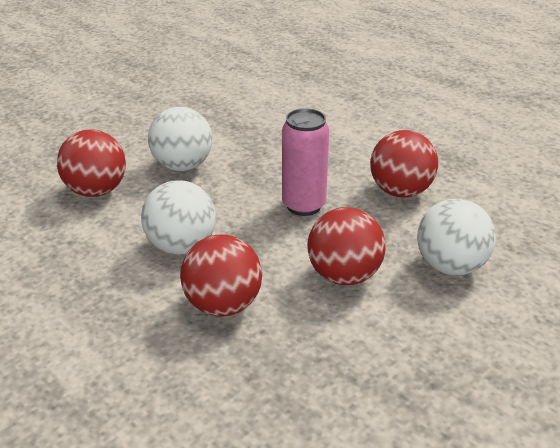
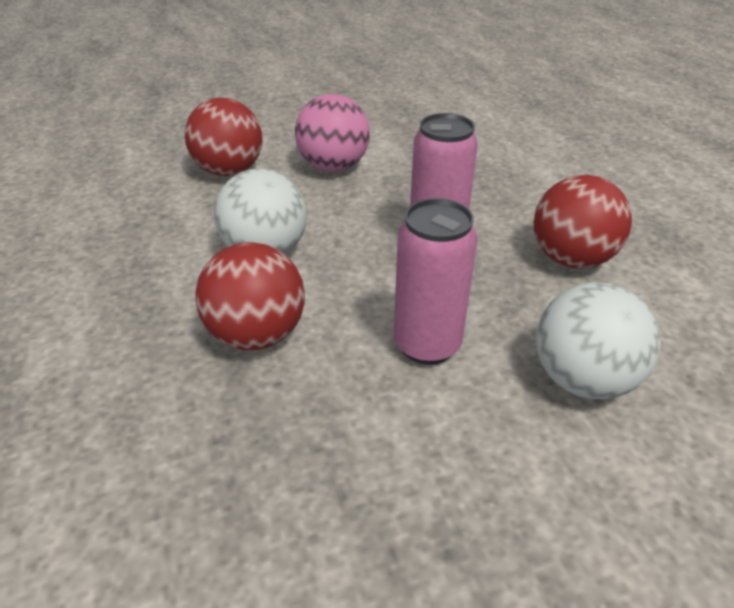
camera: 25 degrees right, 5 degrees up
(182, 166) = (333, 167): white ball -> pink ball
(344, 275) = (427, 345): red ball -> pink can

